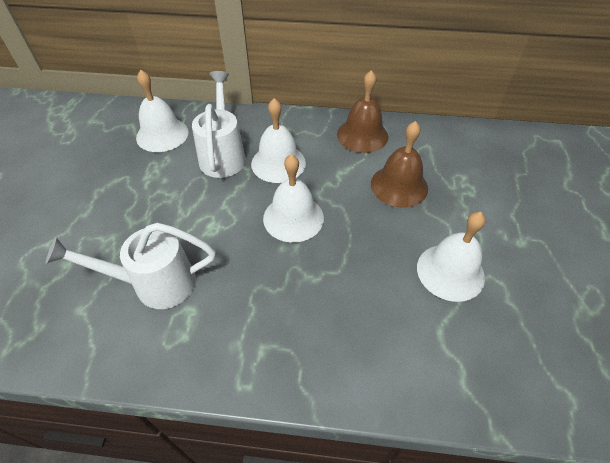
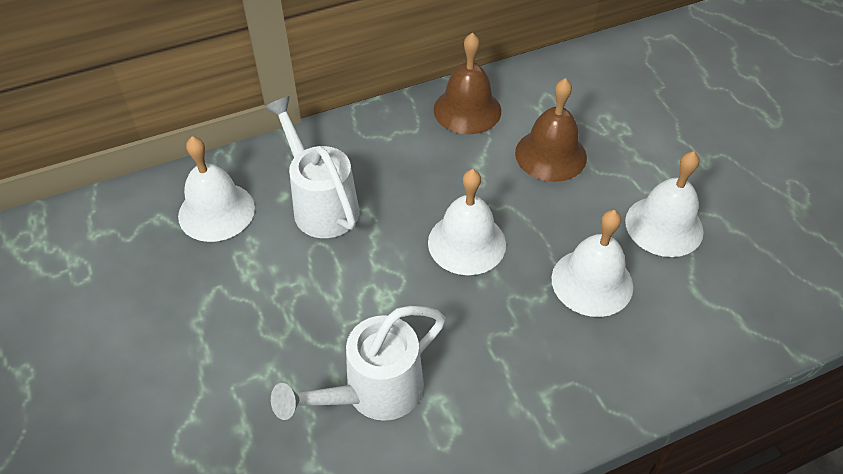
camera: 30 degrees left, 0 degrees up
(278, 163) = (397, 185): white bell -> white bell (592, 282)

